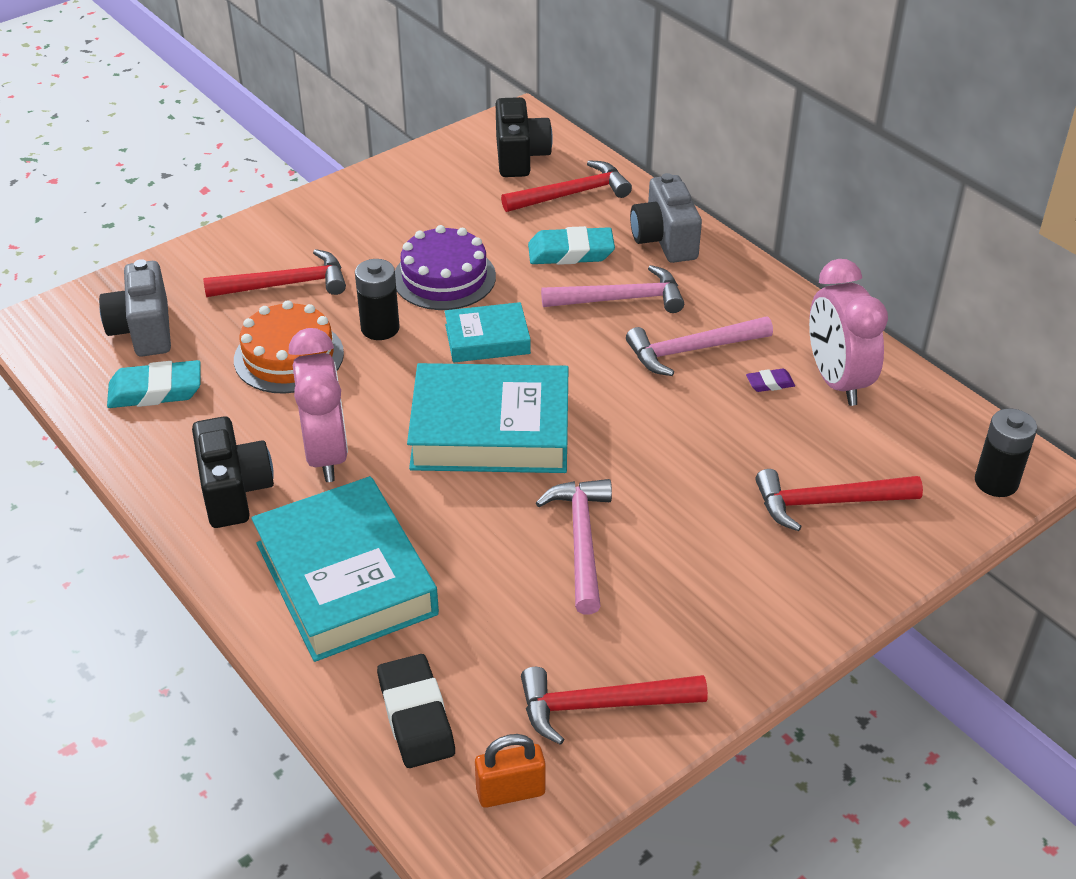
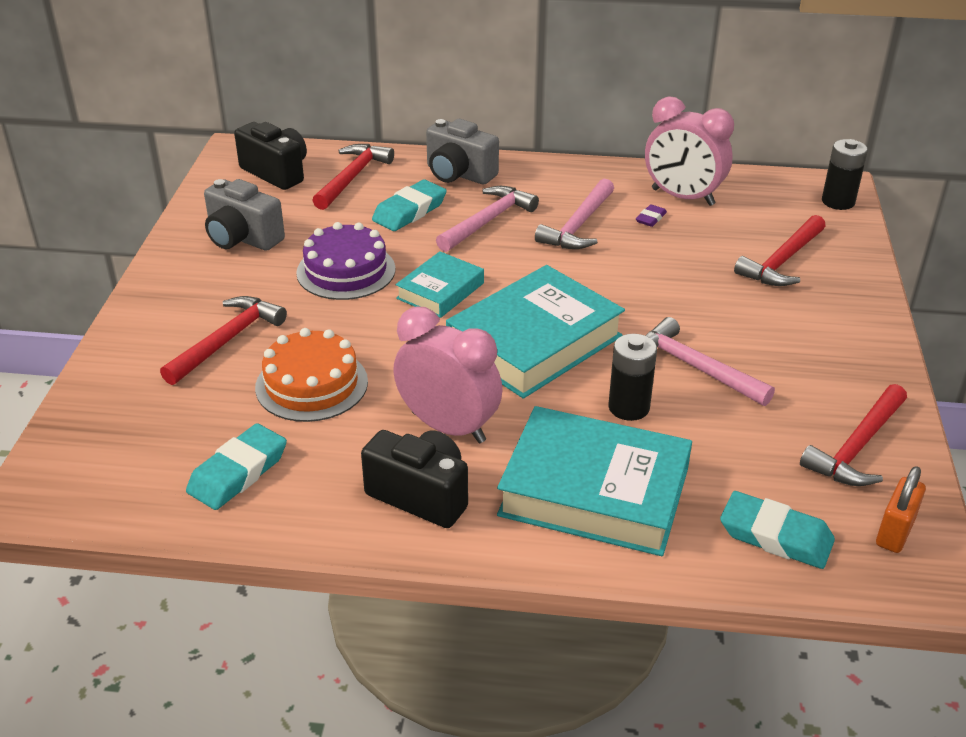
camera: 45 degrees left, 5 degrees down
(143, 330) = (153, 439): grey camera -> grey camera (242, 238)
(380, 328) = (352, 327): black battery -> black battery (628, 407)
(416, 716) = (775, 536): black eraser -> turquoise eraser

